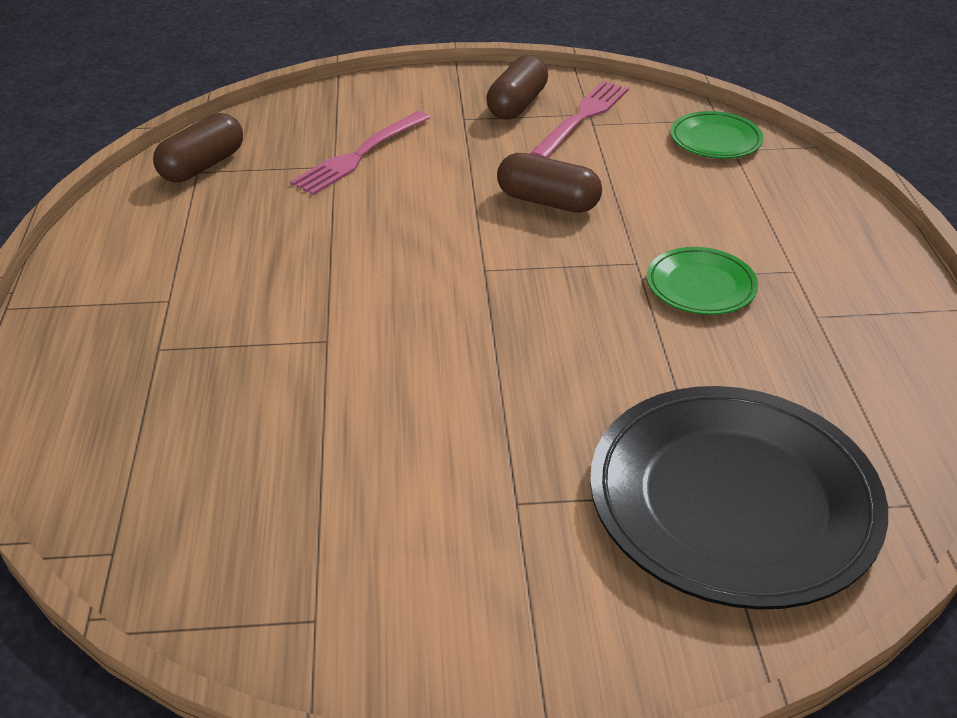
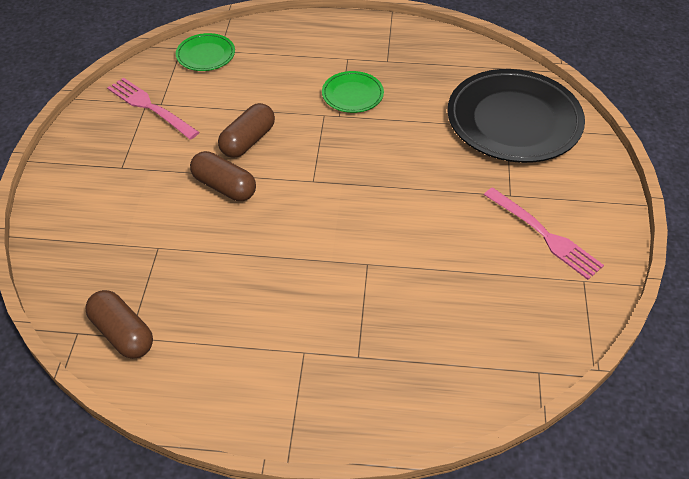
camera: 80 degrees left, 10 degrees up
(359, 155) = (149, 231): pink fork -> pink fork (545, 235)
(517, 105) = (116, 136): brown capsule -> brown capsule (224, 186)

